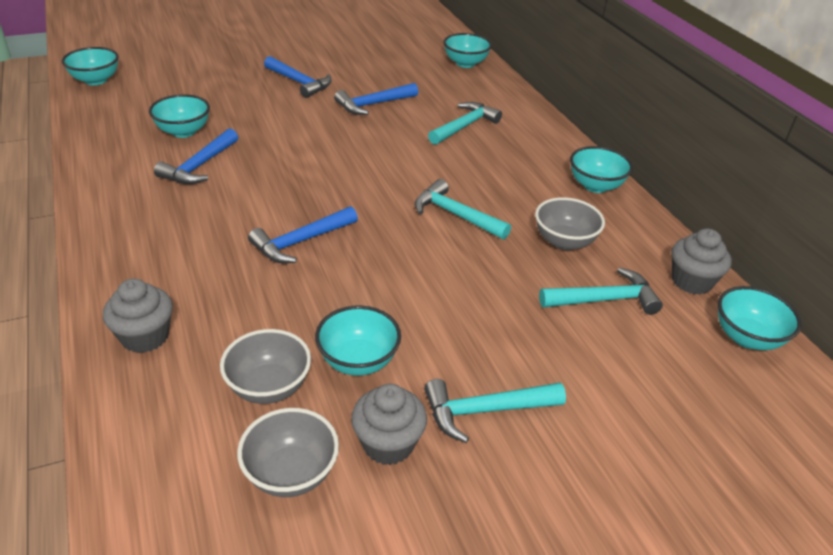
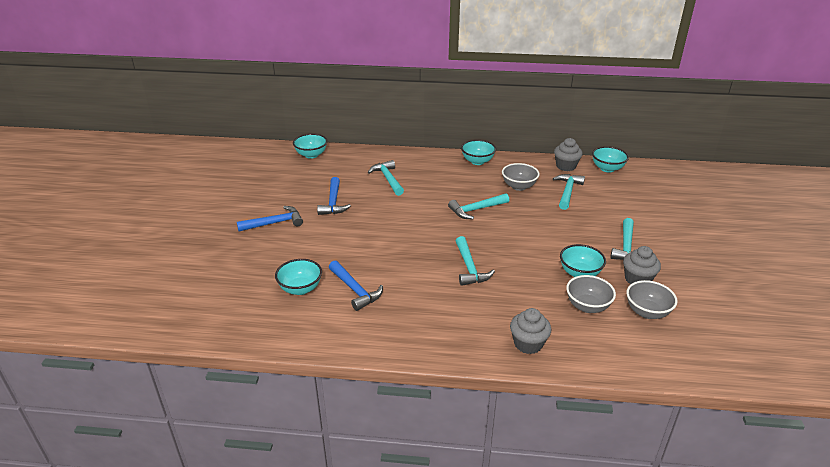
camera: 60 degrees left, 5 degrees down
(96, 80) = (169, 321): turquoise bowl -> none
(301, 242) = (469, 268): blue hammer -> turquoise hammer

